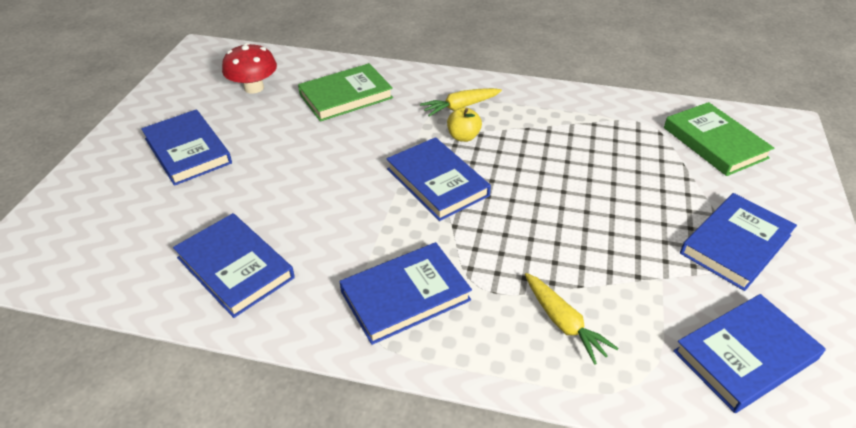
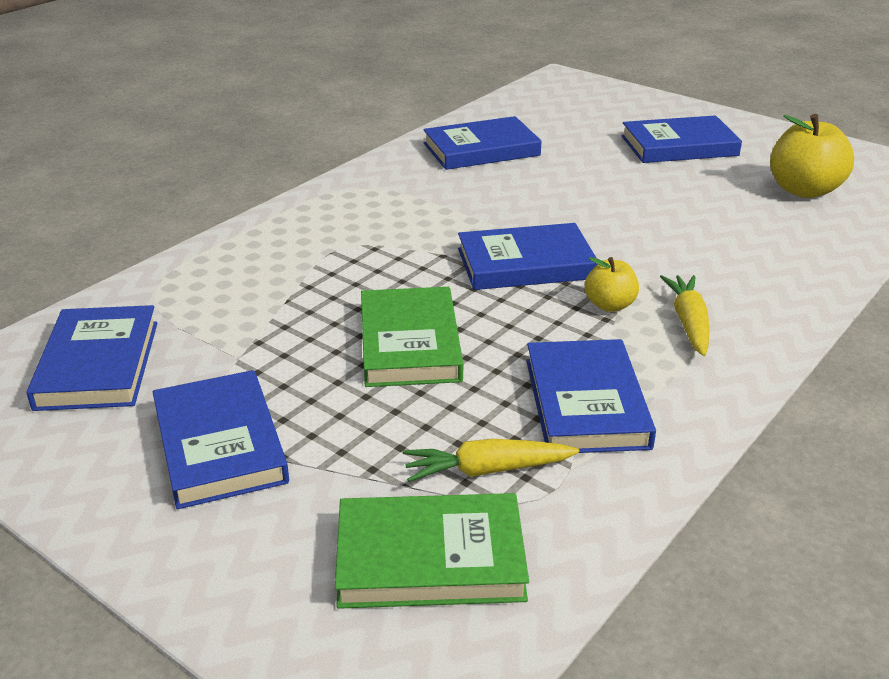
camera: 115 degrees right, 10 degrees down
(254, 87) = (804, 190): red mushroom -> yellow apple
(346, 96) = (757, 243): green book -> green book (409, 343)
(405, 296) = (373, 211): blue book -> blue book (586, 403)
(563, 322) = (258, 276): yellow carrot -> yellow carrot (488, 470)

